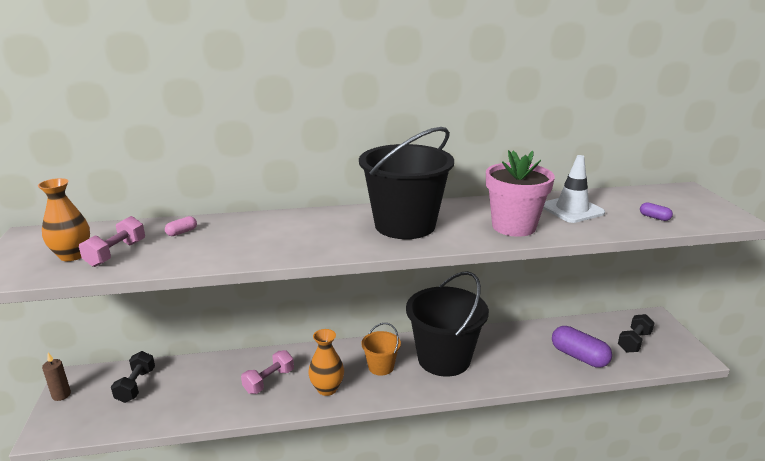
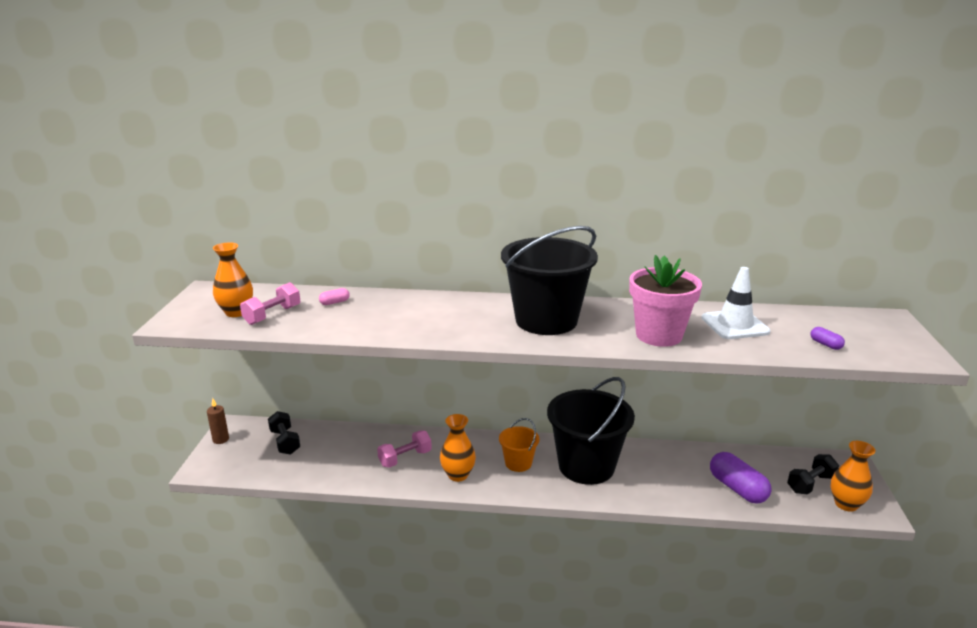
camera: 15 degrees right, 0 degrees up
(136, 385) = (285, 442): black dumbbell -> black dumbbell turned 45 degrees counterclockwise
(668, 355) = (846, 504): none -> orange vase

